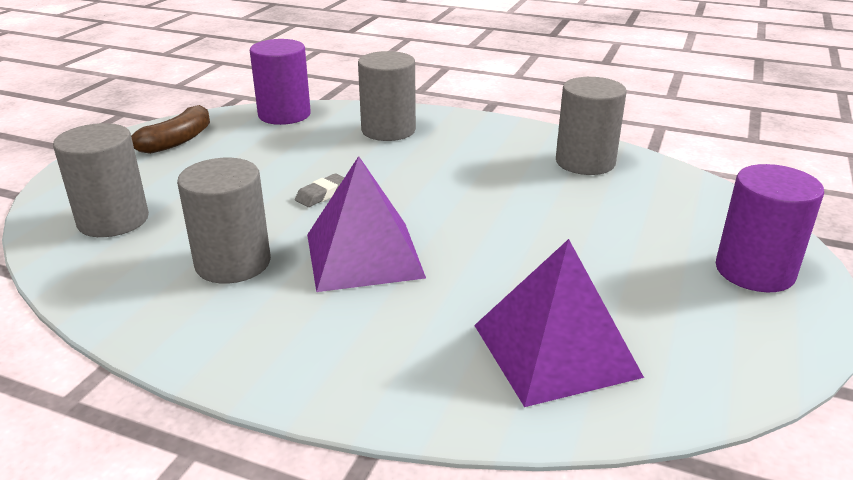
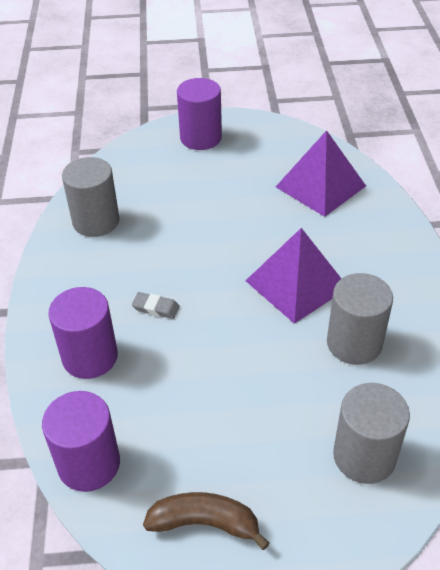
camera: 115 degrees left, 15 degrees up
(322, 194) = (235, 343): grey eraser -> grey eraser (156, 308)
(388, 130) = (90, 357): grey cylinder -> purple cylinder

